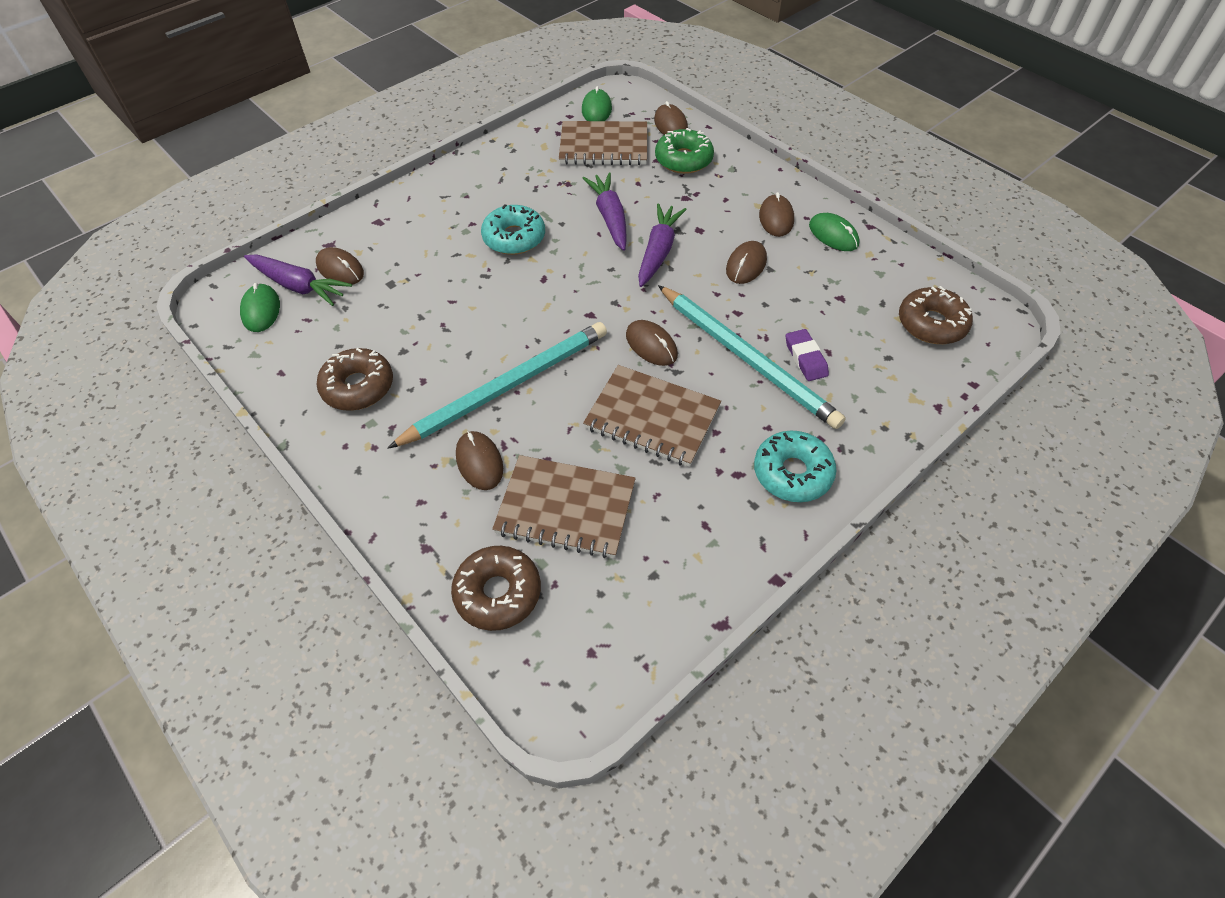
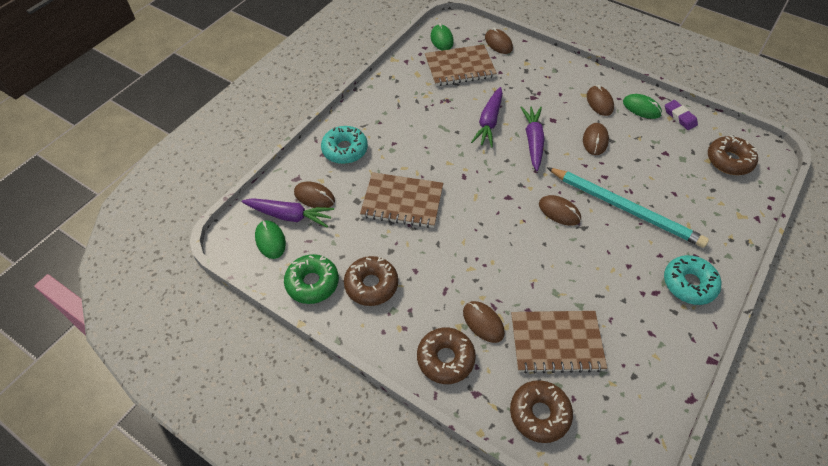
camera: 15 degrees left, 0 degrees up
(407, 496) = (445, 359): none -> brown donut
(507, 386) = (476, 262): turquoise pencil -> none
(514, 238) = (429, 149): turquoise donut -> turquoise donut (345, 150)
(610, 218) = (489, 122): purple carrot -> purple carrot turned 135 degrees counterclockwise
(652, 417) = (583, 264): brown notebook -> brown notebook (402, 201)
(683, 160) = (519, 69): green donut -> green donut (312, 283)
(805, 358) = (662, 201): purple eraser -> purple eraser (679, 117)

